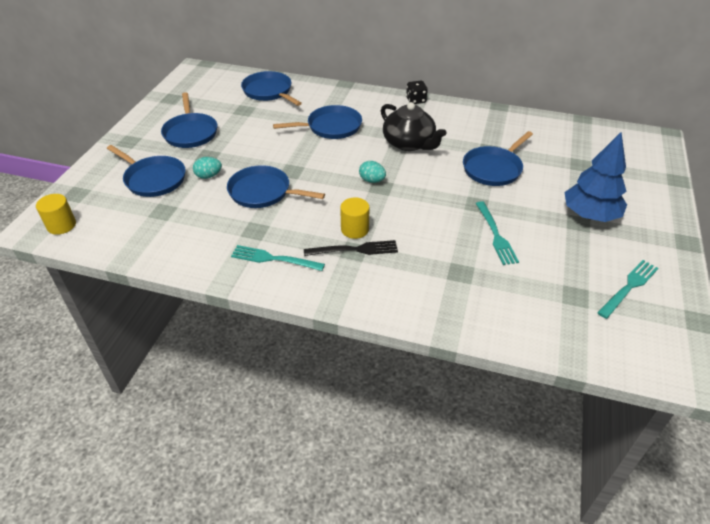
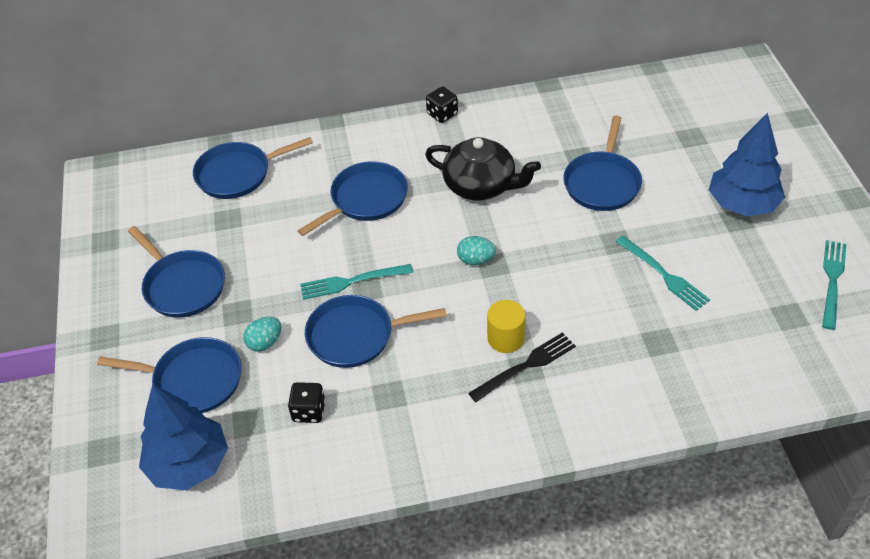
camera: 25 degrees left, 5 degrees up
(61, 225) = (127, 506): yellow cylinder -> none
(112, 219) = (189, 464): none -> blue tree
(201, 220) = (309, 411): none -> black dice
(269, 91) = (237, 174): blue pan -> blue pan turned 45 degrees counterclockwise
(273, 259) = (442, 423): turquoise fork -> turquoise fork (351, 282)

